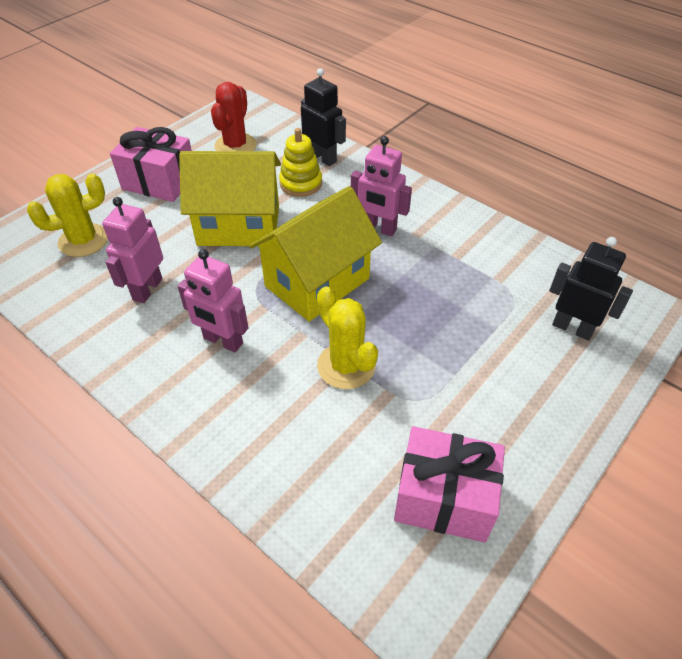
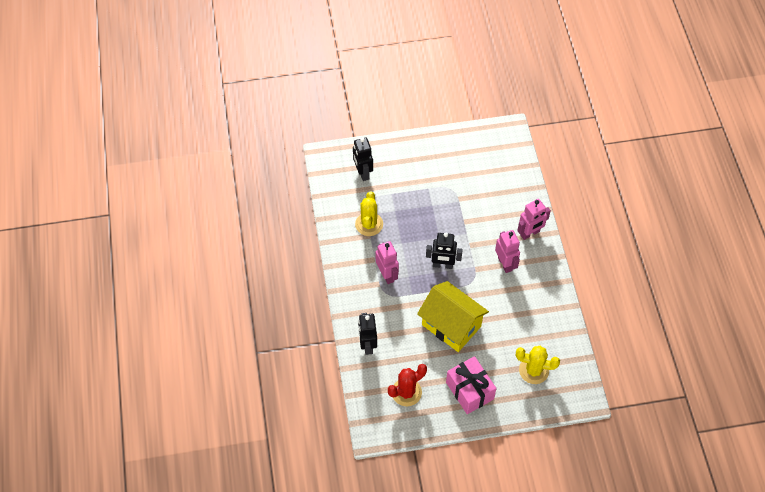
camera: 140 degrees left, 10 degrees up
(147, 289) = (520, 315): pink robot -> pink robot (530, 233)
(301, 183) = (396, 333): yellow stacking toy -> none
(317, 282) = (442, 265): yellow house -> black robot
(346, 366) = (465, 219): yellow cactus -> yellow cactus (369, 224)
(444, 498) = (475, 155): pink gift -> none

